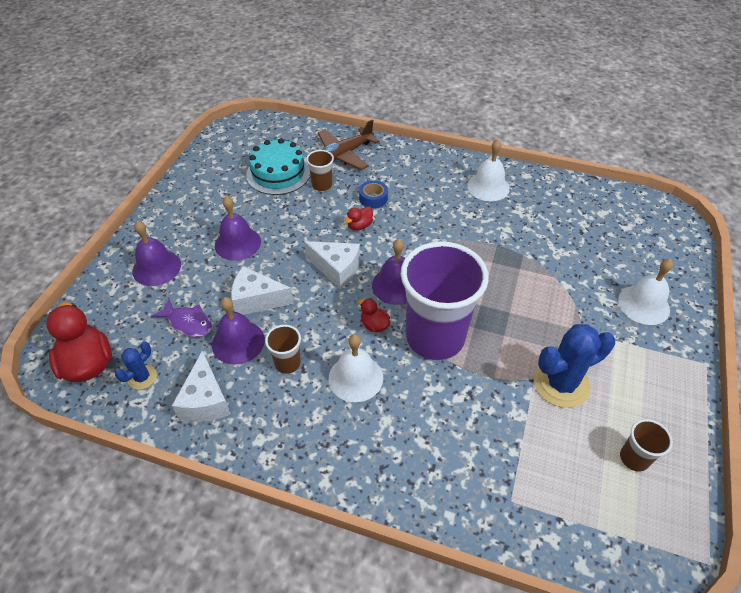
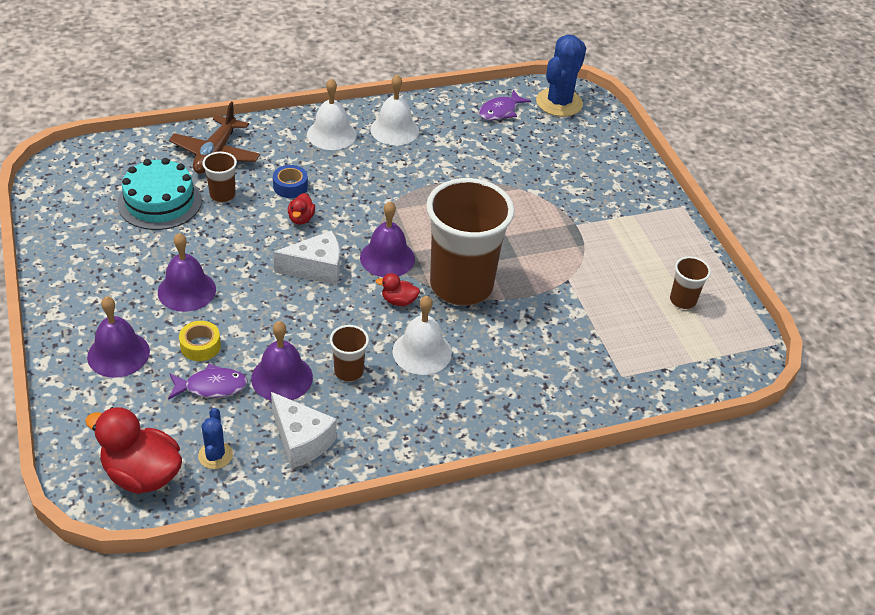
camera: 40 degrees left, 5 degrees down
(209, 288) = (200, 346): none -> yellow tape
(257, 300) = (263, 333): white cheese -> none
(435, 337) = (461, 286): purple cup -> brown cup
(561, 384) = (591, 273): blue cactus -> blue cactus (559, 103)
(590, 205) = (500, 111): none -> purple fish
(643, 304) = (606, 180): white bell -> white bell (331, 134)

